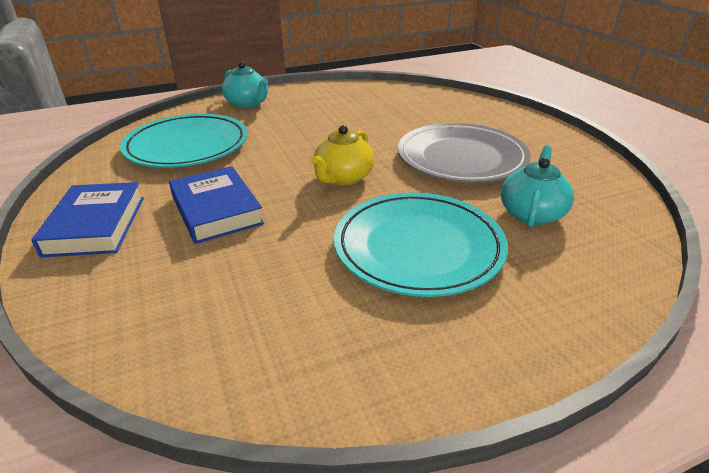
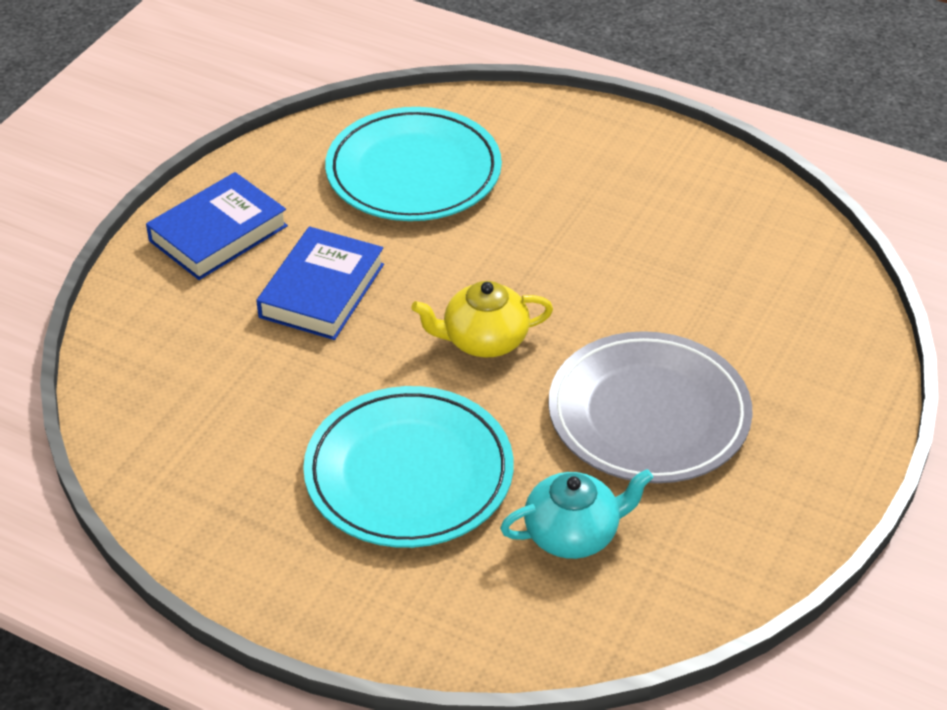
camera: 50 degrees right, 10 degrees up
(247, 104) = (575, 134): turquoise teapot -> none

